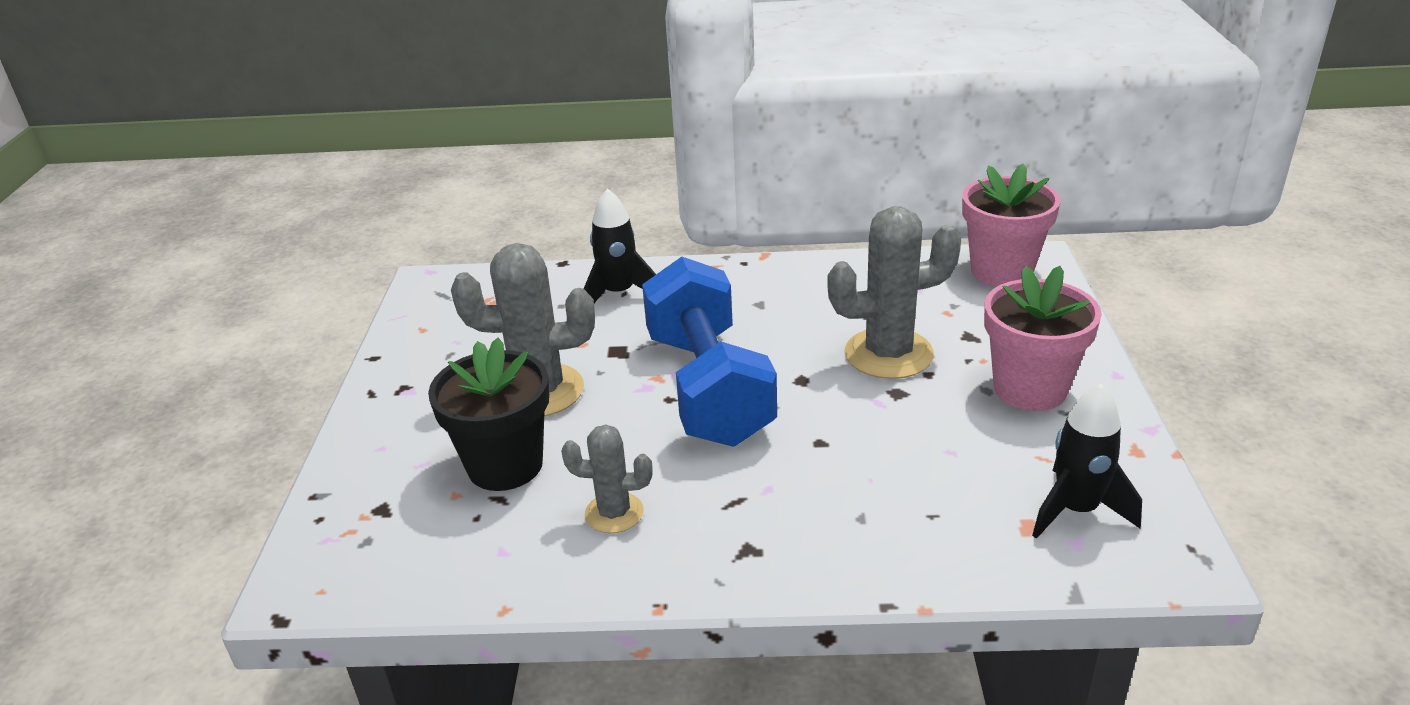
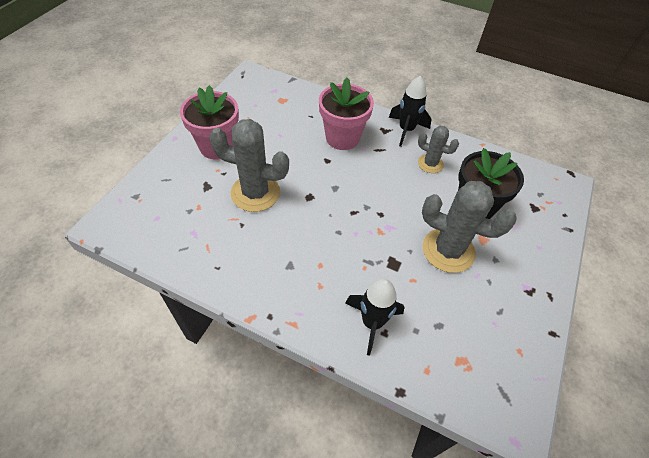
camera: 160 degrees left, 20 degrees up
(708, 388) = (358, 212): blue dumbbell -> none
(1001, 271) = (134, 224): pink flower pot -> pink flower pot (342, 138)
(1076, 510) = (262, 98): black rocket -> black rocket (406, 130)

